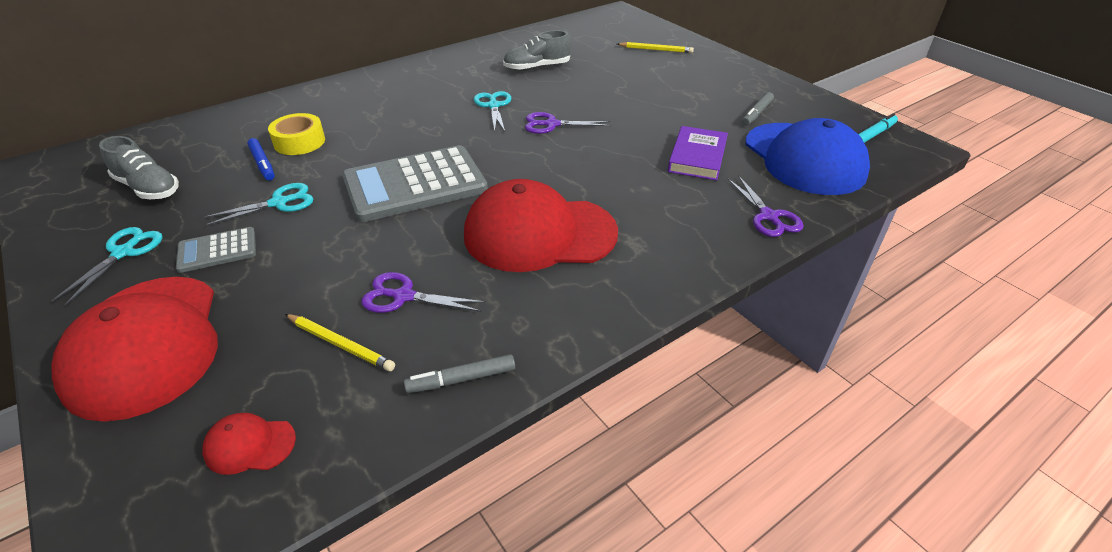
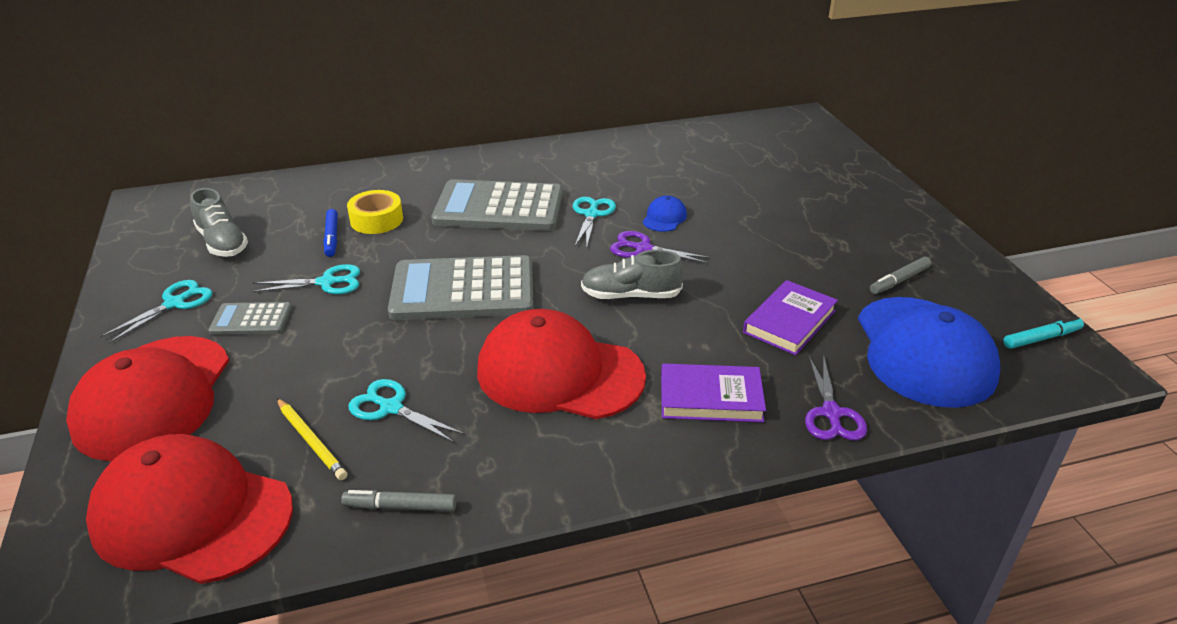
camera: 20 degrees right, 5 degrees down
(250, 445) = (192, 514): red cap -> red cap, size x2.46
(403, 296) = (391, 408): purple scissors -> turquoise scissors
(409, 113) = (499, 208): none -> grey calculator
(537, 67) = (665, 175): grey shoe -> grey shoe (630, 295)
(555, 99) = (664, 218): none -> blue cap
(656, 50) = (821, 175): yellow pencil -> none
(673, 225) = (711, 398): none -> purple book

